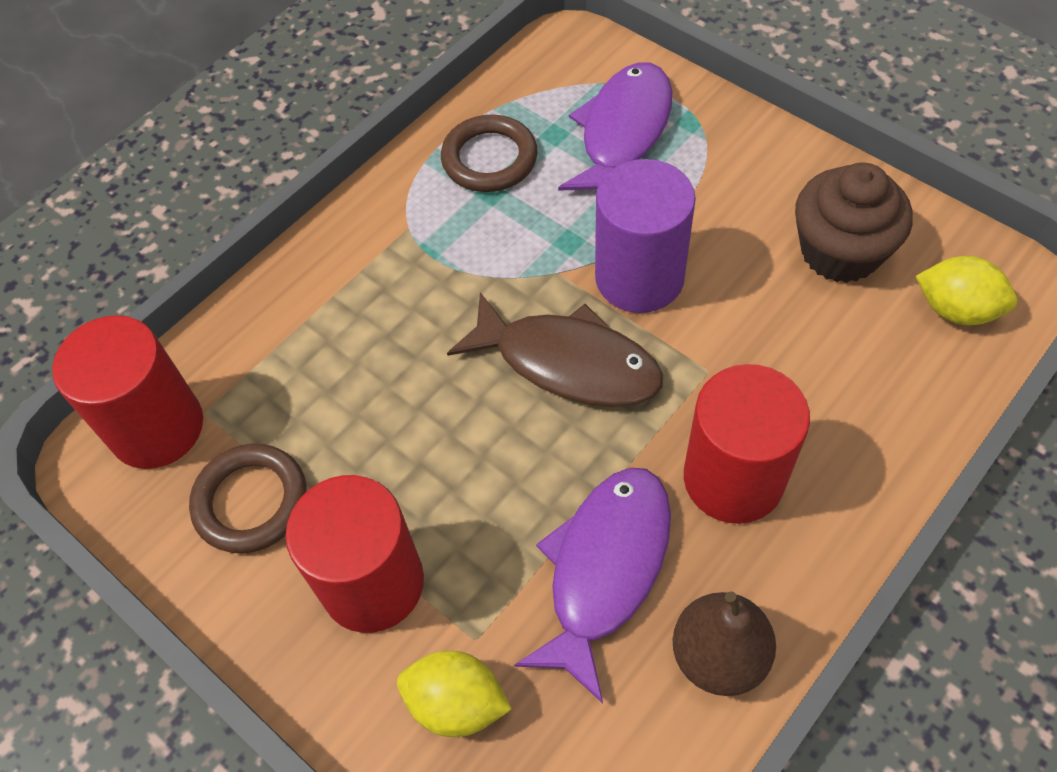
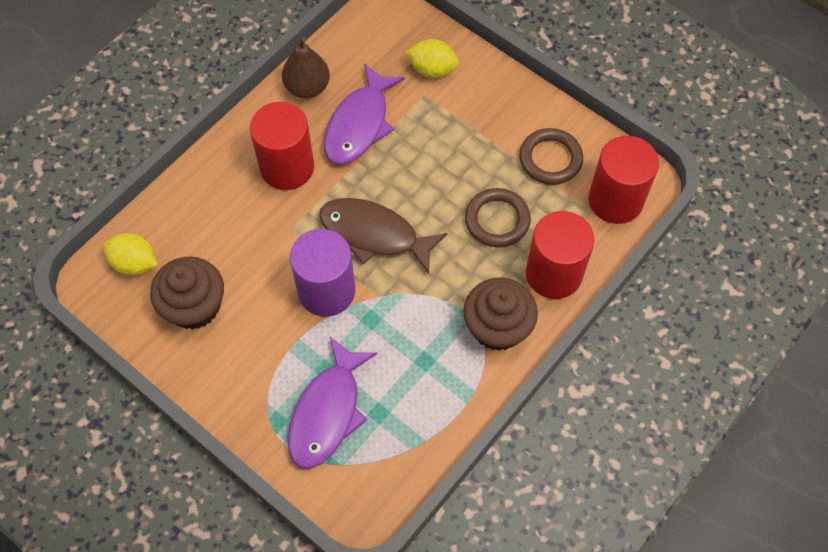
camera: 175 degrees right, 5 degrees up
(372, 583) = (478, 119): red cylinder -> red cylinder (553, 273)
(383, 236) = (497, 327): none -> brown cupcake
(489, 159) = (427, 391): brown ring -> brown ring (497, 220)

